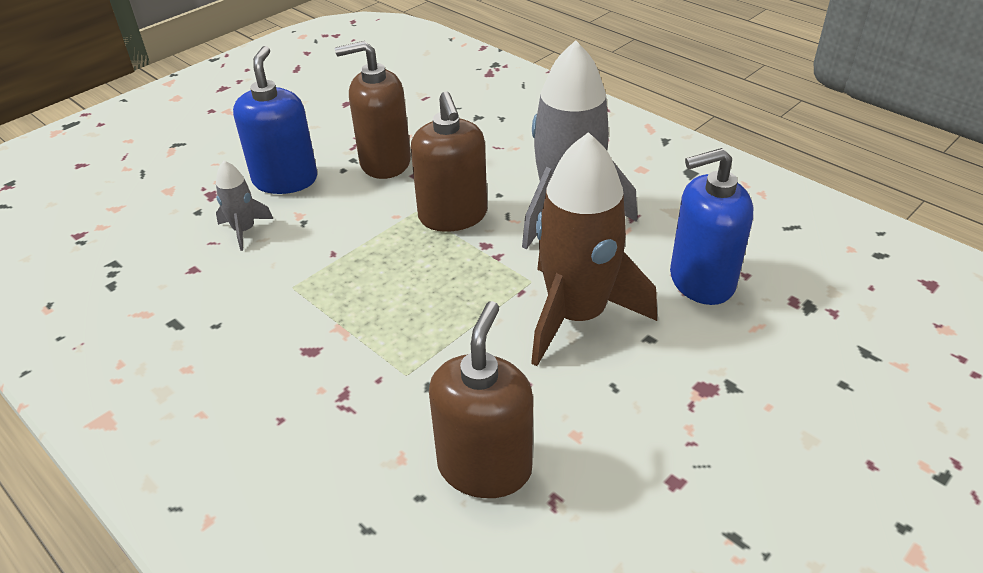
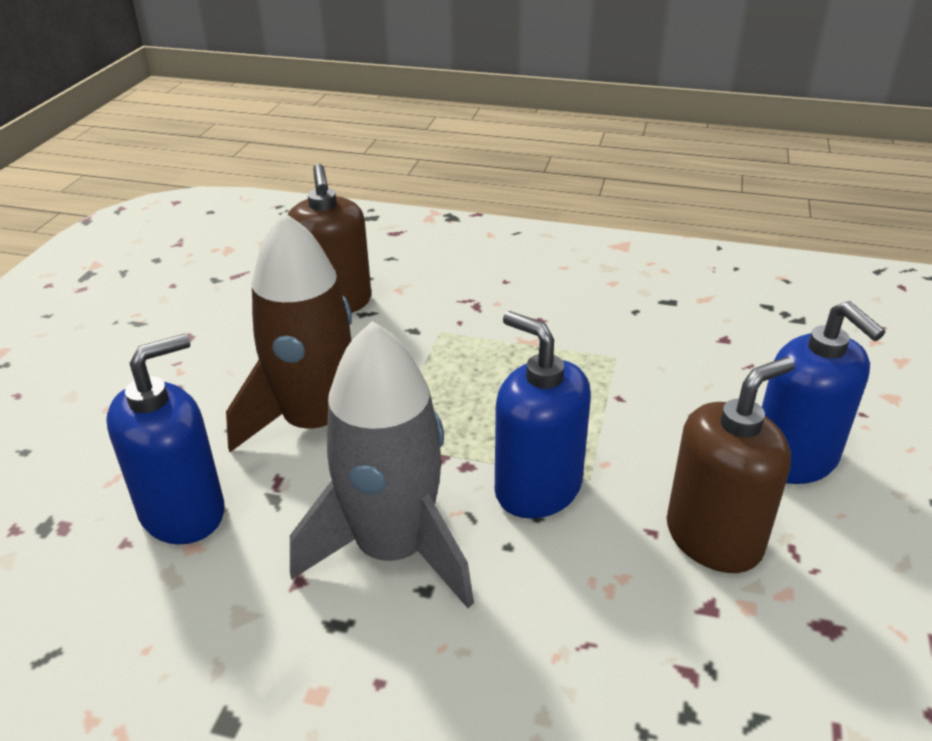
camera: 150 degrees right, 5 degrees down
(244, 230) = (739, 386): grey rocket -> none
(453, 216) = (537, 488): brown soap dispenser -> blue soap dispenser

